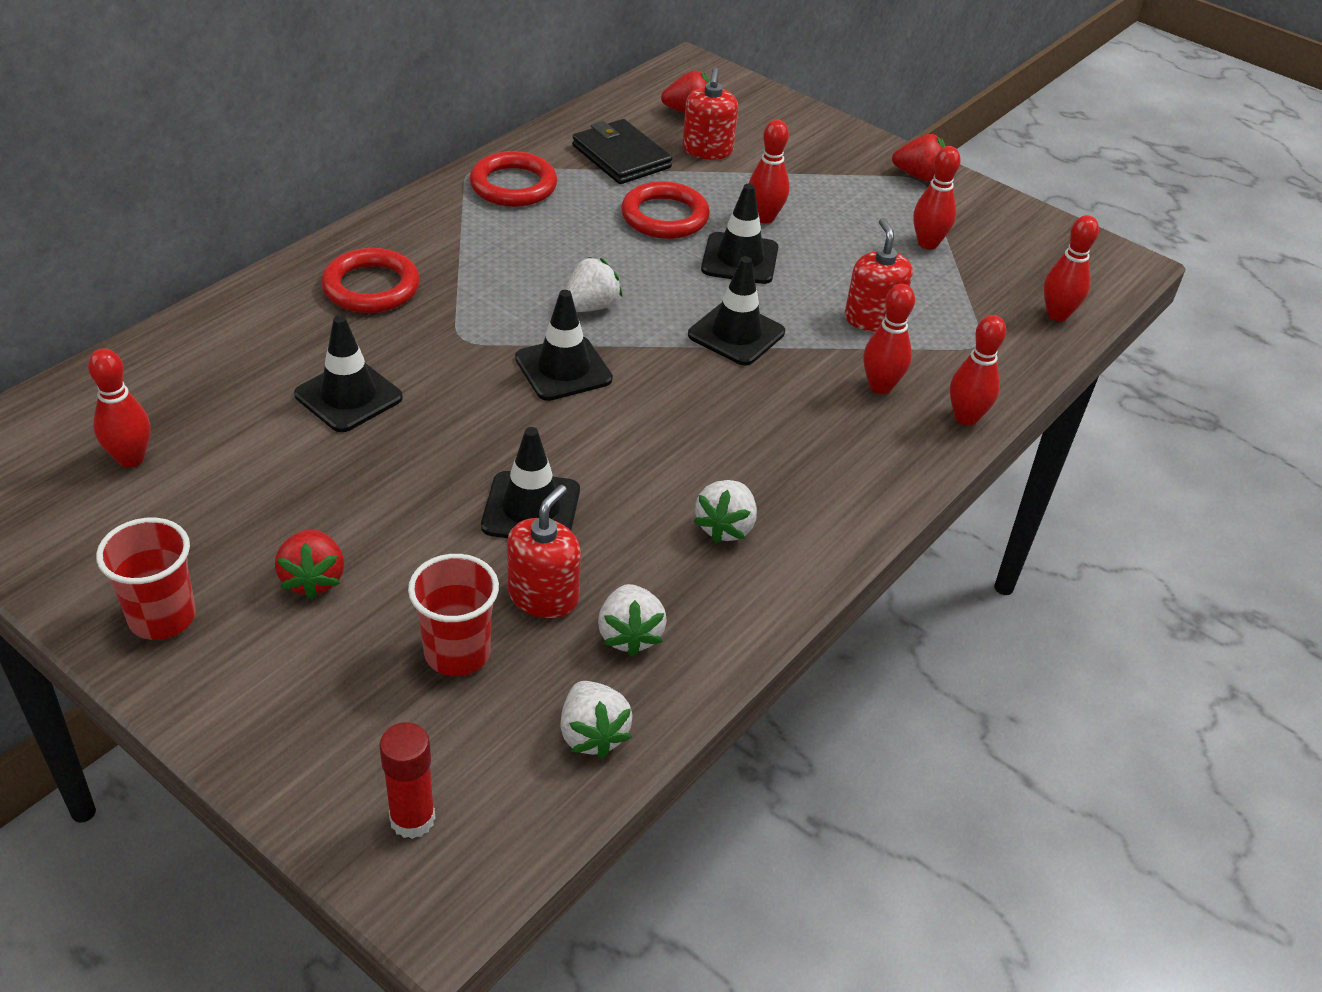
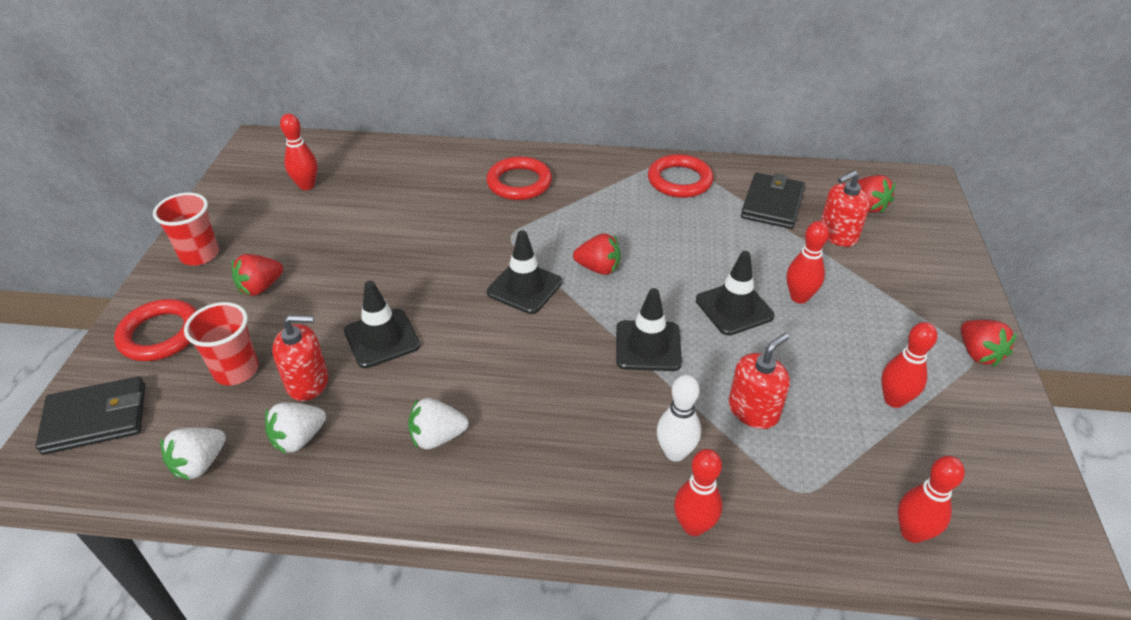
camera: 60 degrees right, 0 degrees up
(348, 396) = (417, 223): black traffic cone -> none
(412, 819) = (96, 418): red glue stick -> black wallet
(590, 307) = (598, 268): white strawberry -> red strawberry
(664, 216) = (734, 252): red ring -> red ring (160, 334)
(880, 386) = (675, 452): red bowling pin -> white bowling pin

